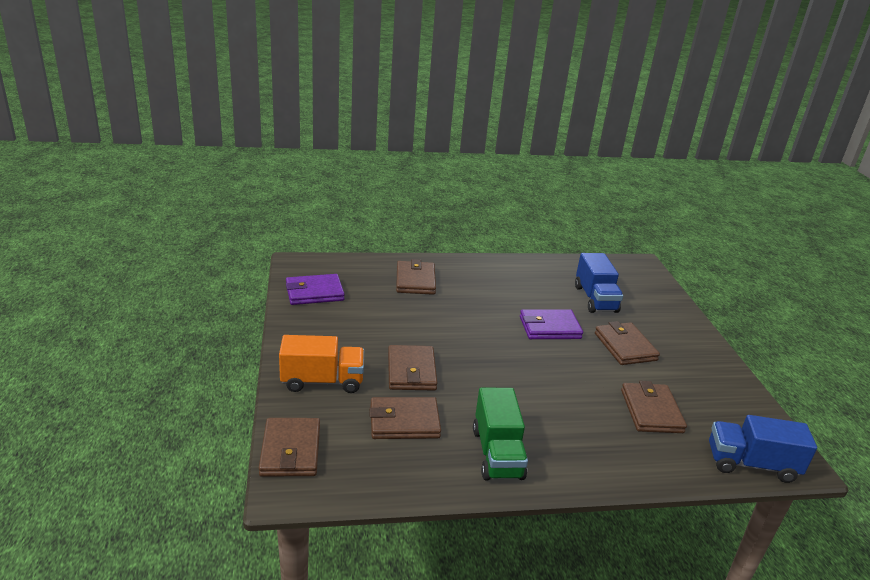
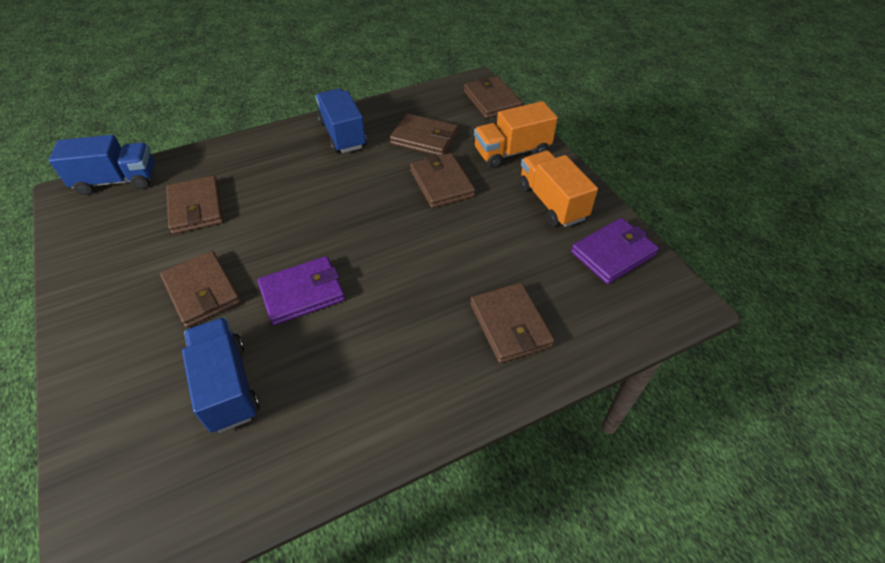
camera: 165 degrees right, 20 degrees up
(326, 332) = (552, 202): none -> orange truck
(404, 422) = (424, 138): brown wallet -> brown wallet turned 45 degrees clockwise
(497, 453) = (342, 135): green truck -> blue truck

